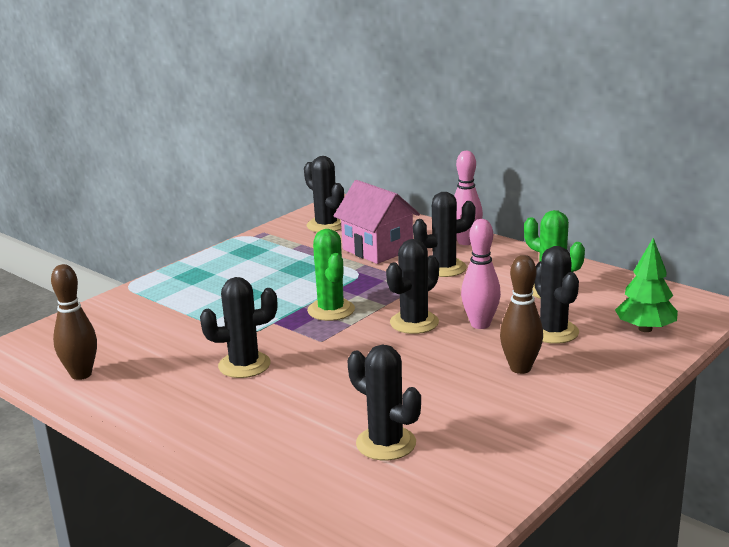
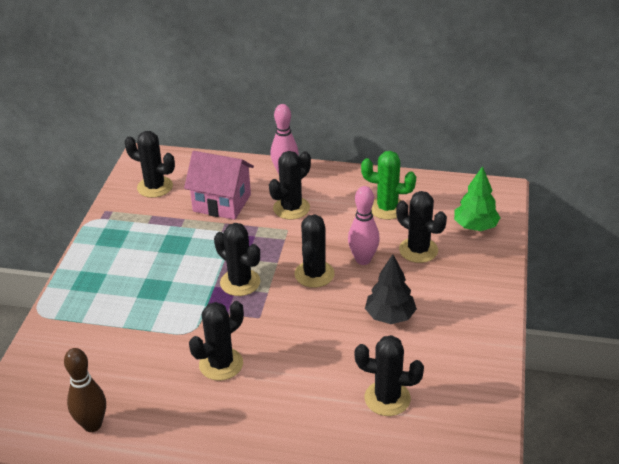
camera: 30 degrees left, 15 degrees up
(331, 310) = (240, 282): green cactus -> black cactus
(462, 377) = (390, 316): none -> black tree
(520, 368) = (422, 293): brown bowling pin -> none

